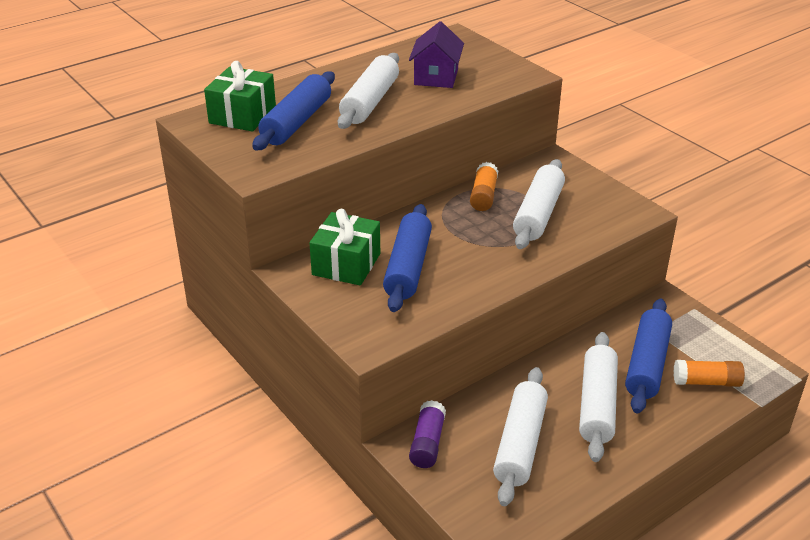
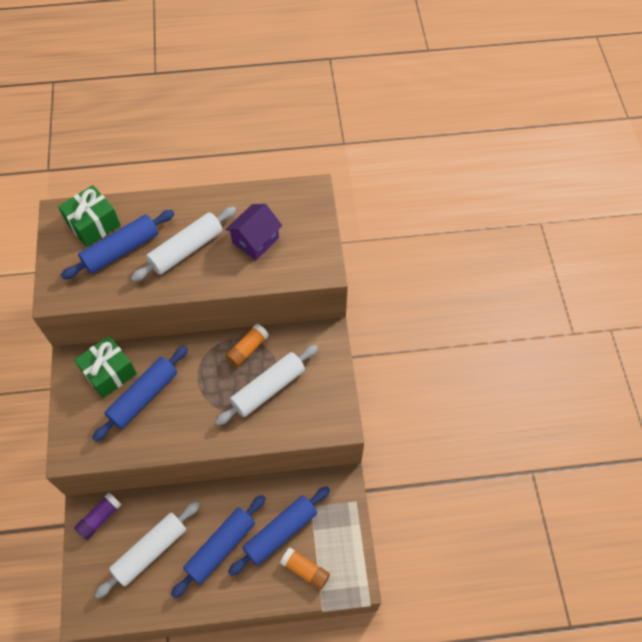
camera: 30 degrees right, 25 degrees up
(597, 404) = (221, 547): white rolling pin -> blue rolling pin

